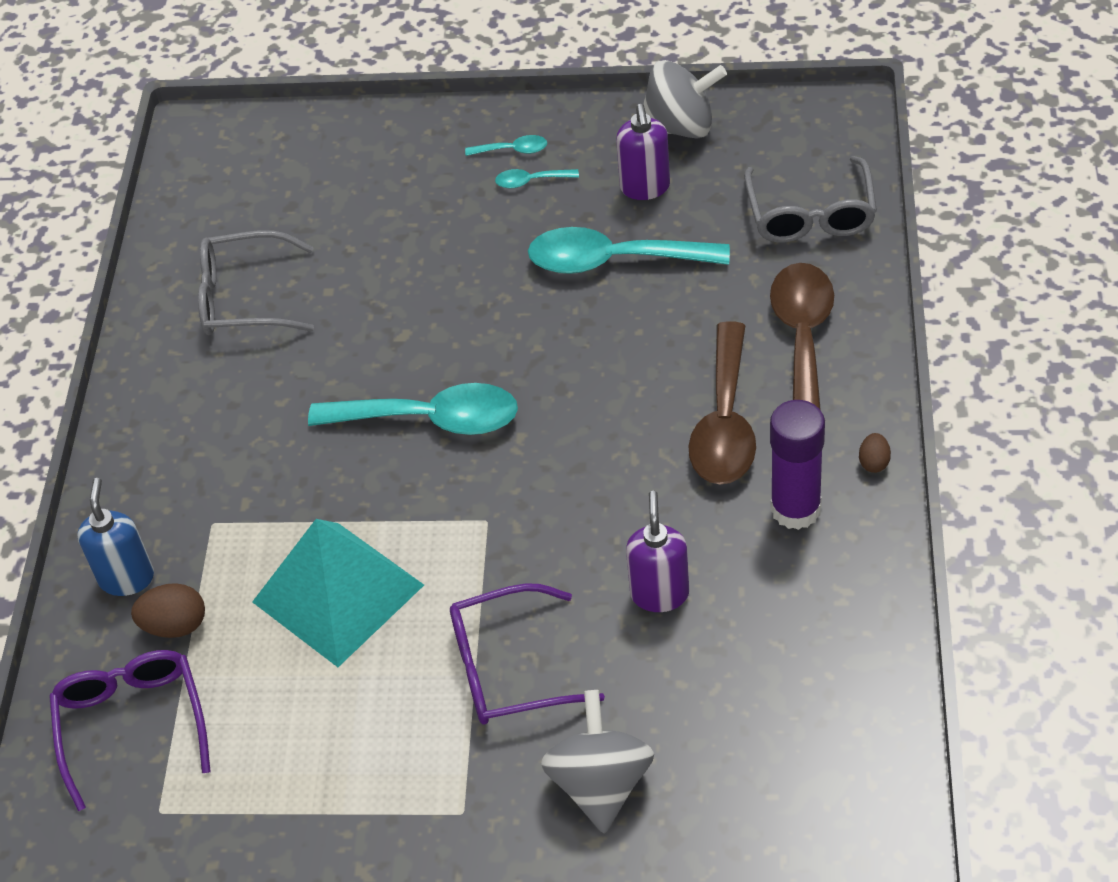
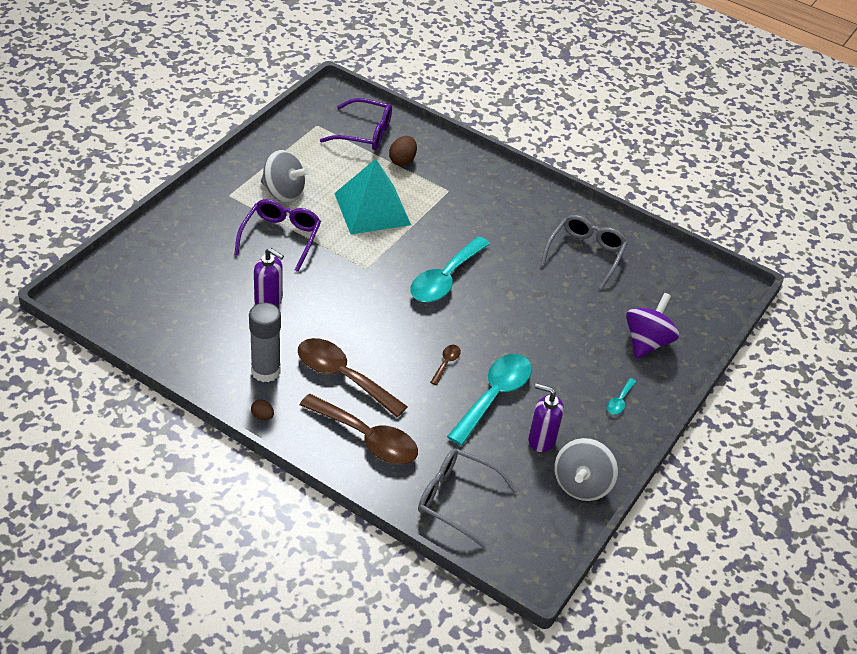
camera: 110 degrees right, 5 degrees down
(127, 578) = (441, 157): blue soap dispenser -> none
(379, 168) = (647, 342): none -> purple spinning top
(530, 181) = (586, 395): turquoise spoon -> none
(599, 333) = (446, 363): none -> brown spoon
(600, 784) = (198, 236): grey spinning top -> grey spinning top (283, 192)
(795, 509) = (265, 371): purple glue stick -> grey glue stick

